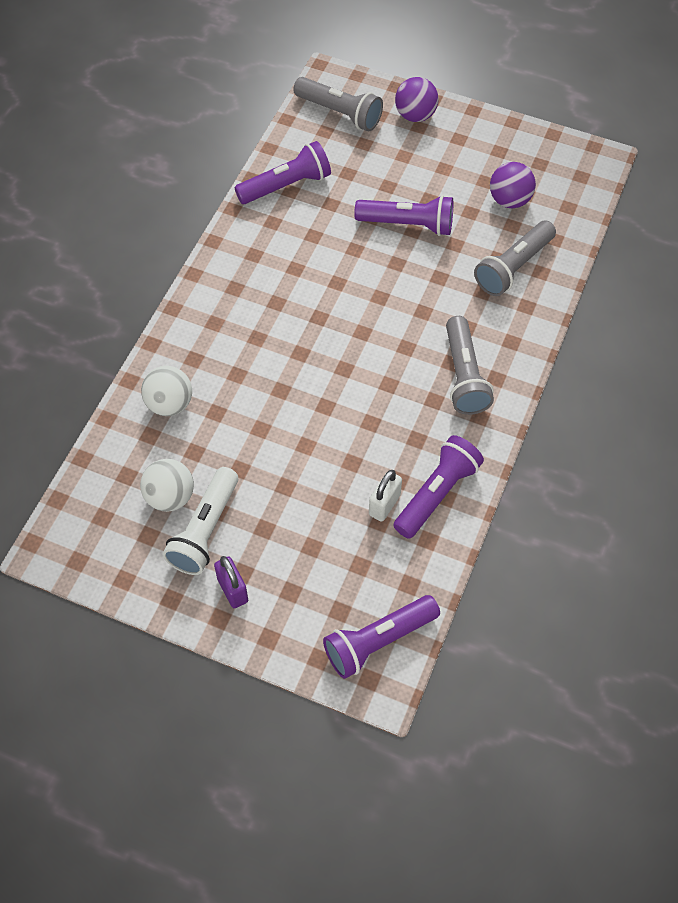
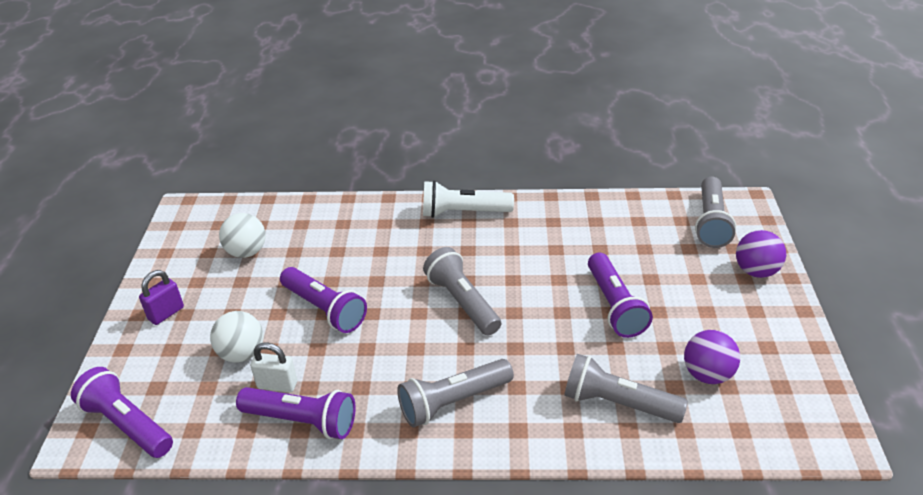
camera: 70 degrees right, 20 degrees down
(170, 404) = (335, 224): white ball -> white ball (242, 353)
(205, 530) = (220, 280): white flashlight -> white flashlight (463, 212)
(286, 185) = (599, 217): purple flashlight -> purple flashlight (324, 309)
(348, 330) = (462, 302): none -> grey flashlight

